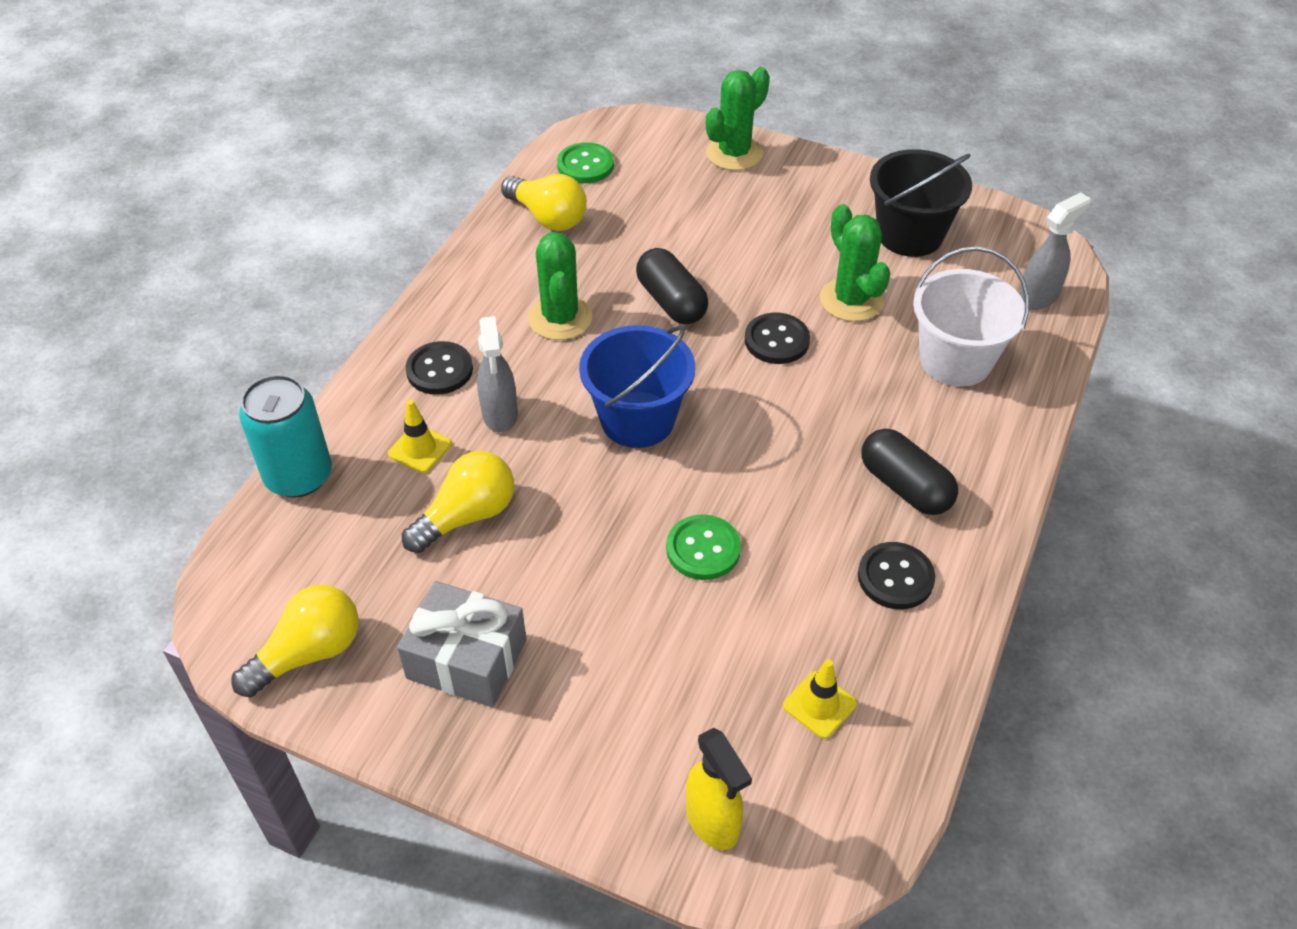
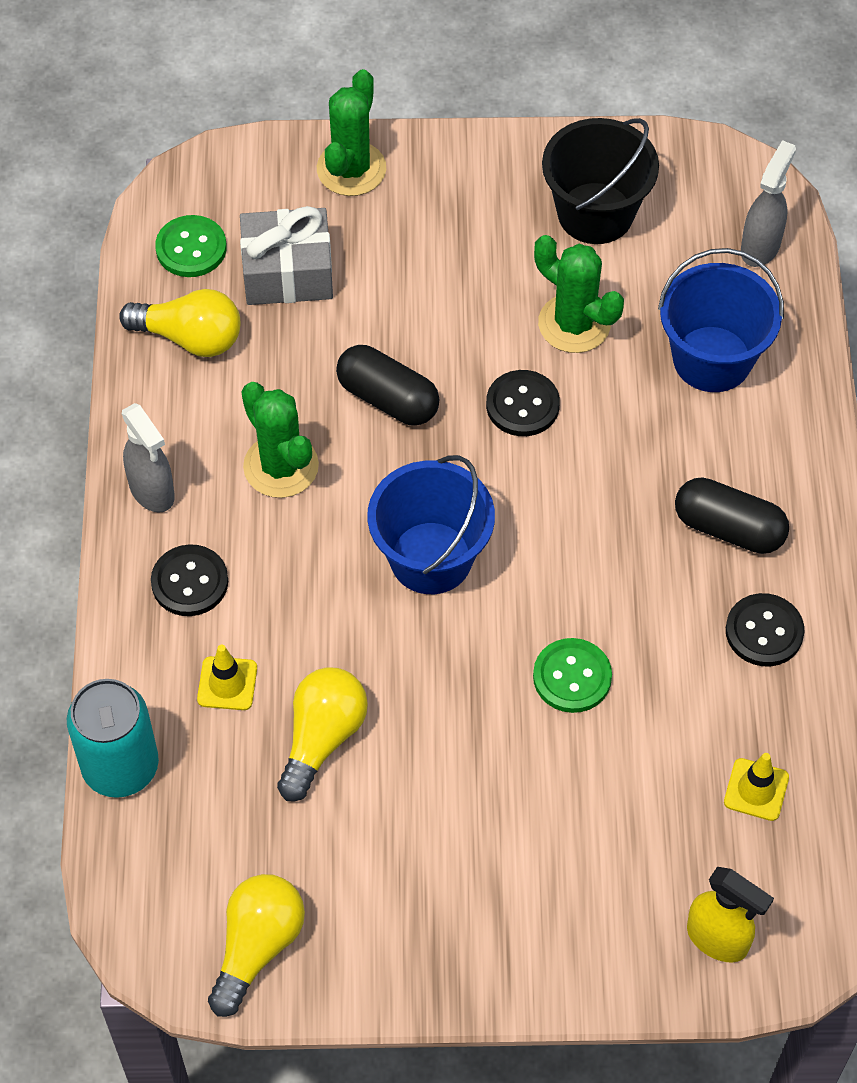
camera: 25 degrees left, 10 degrees up
(466, 659) = (412, 886): grey gift -> grey gift (287, 272)
(500, 415) = (286, 610): grey spray bottle -> grey spray bottle (152, 491)
(955, 360) = (712, 359): white bucket -> blue bucket

